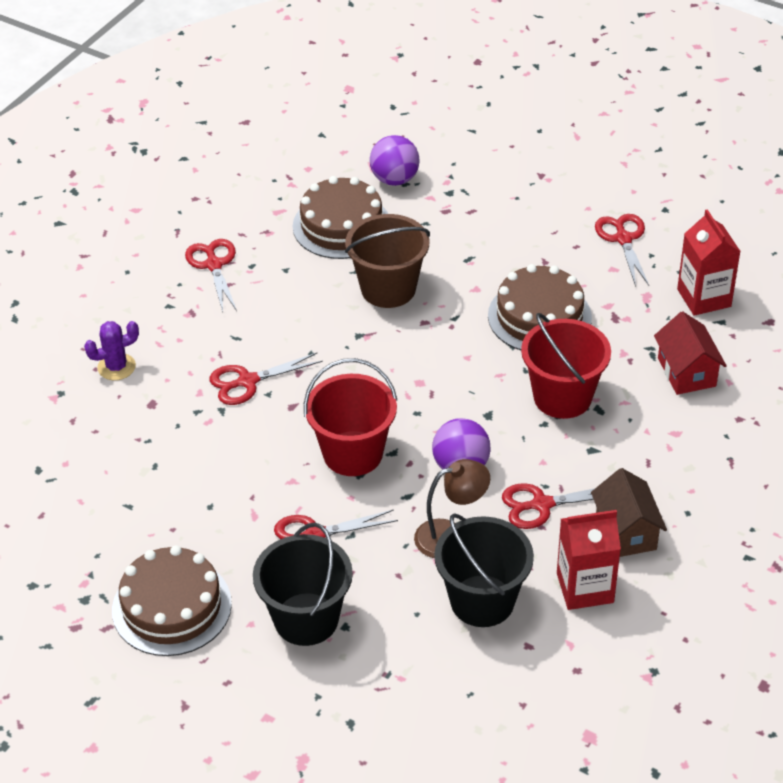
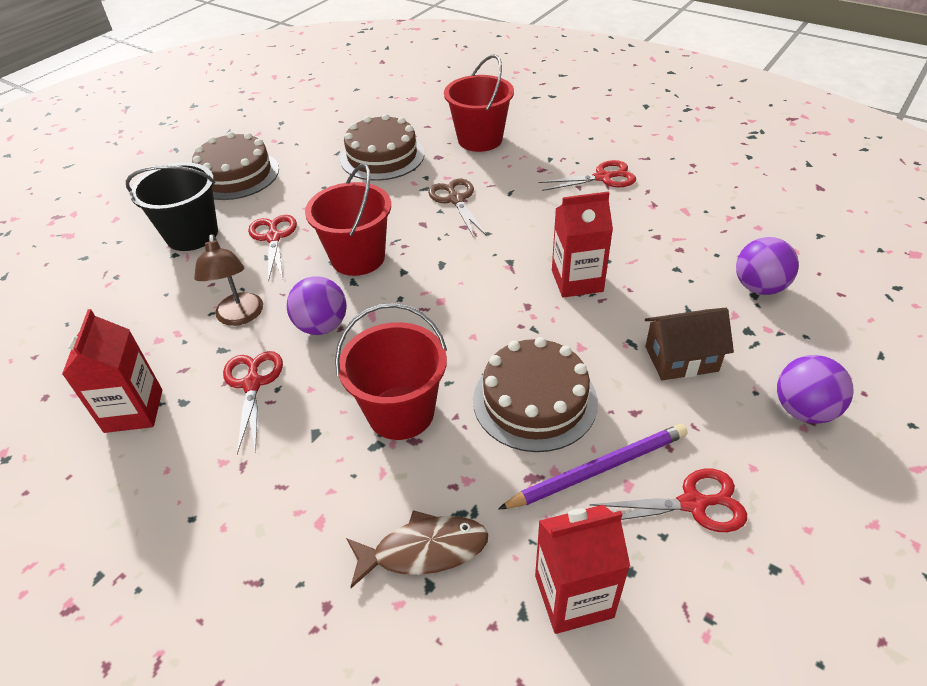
camera: 95 degrees right, 0 degrees up
(116, 367) = (480, 139): purple cactus -> red bucket
(247, 381) = (456, 200): red scissors -> brown scissors
(341, 225) = (671, 250): brown cake -> brown cake (382, 156)
(388, 289) = (577, 281): brown bucket -> red carton
(482, 601) = (157, 335): black bucket -> none
(532, 177) = (803, 410): none -> purple ball
(602, 283) = (597, 469): none -> purple pencil
(626, 532) = (188, 453): brown house -> brown house (681, 359)
(686, 372) = (424, 550): red house -> brown fish

